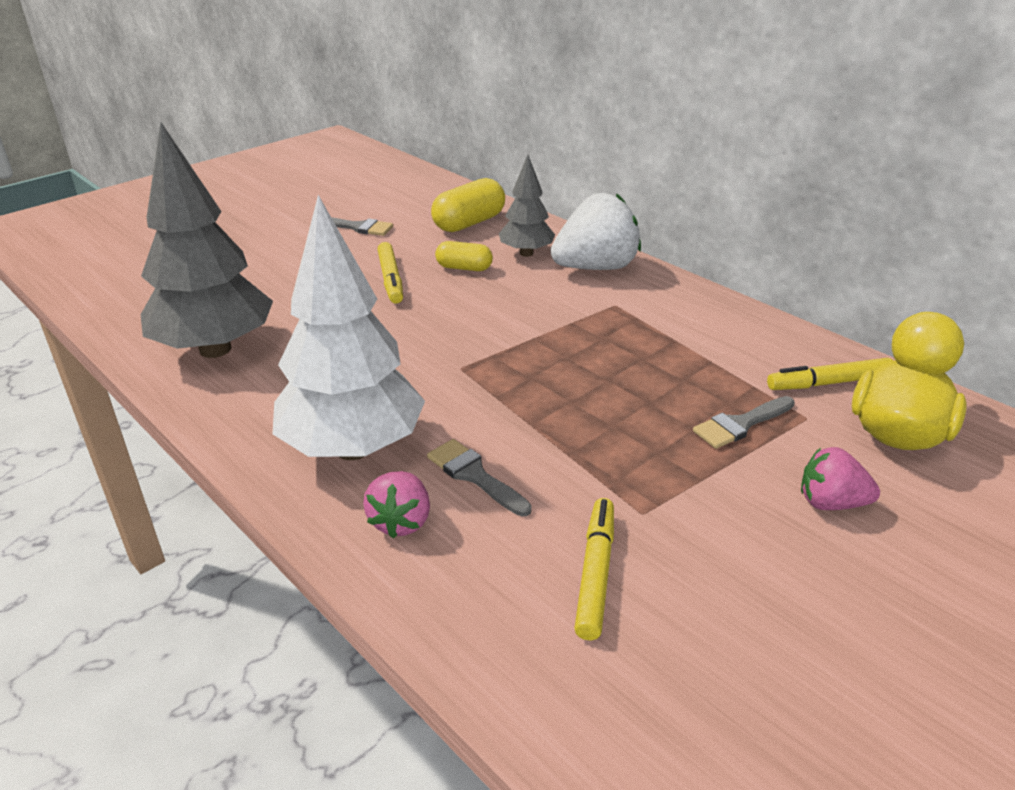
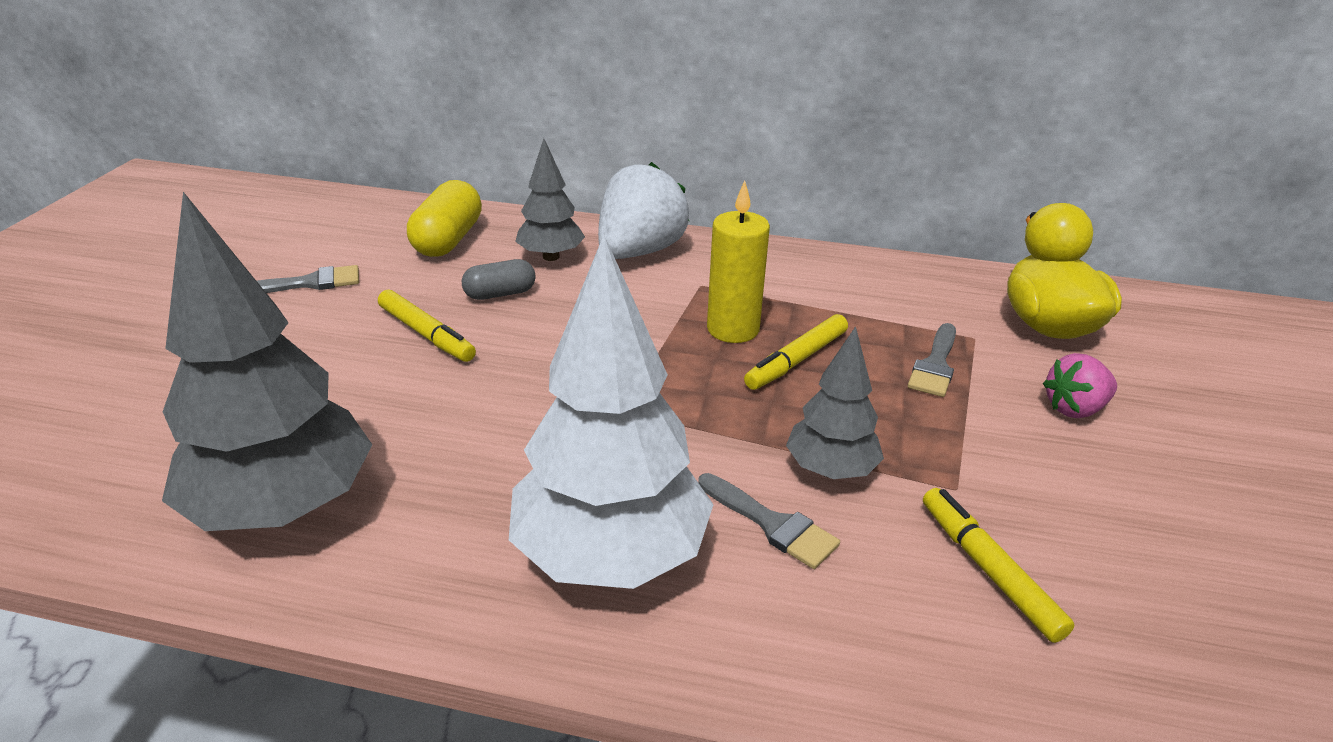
camera: 35 degrees left, 0 degrees up
(401, 521) = (758, 615): pink strawberry -> none
(464, 268) = (500, 294): yellow capsule -> grey capsule
(474, 475) = (772, 524): grey brush -> grey brush turned 150 degrees counterclockwise
(558, 460) = (830, 470): none -> grey tree
(602, 343) = (733, 329): none -> yellow candle
(829, 383) = (955, 299): yellow marker -> yellow marker (796, 360)

